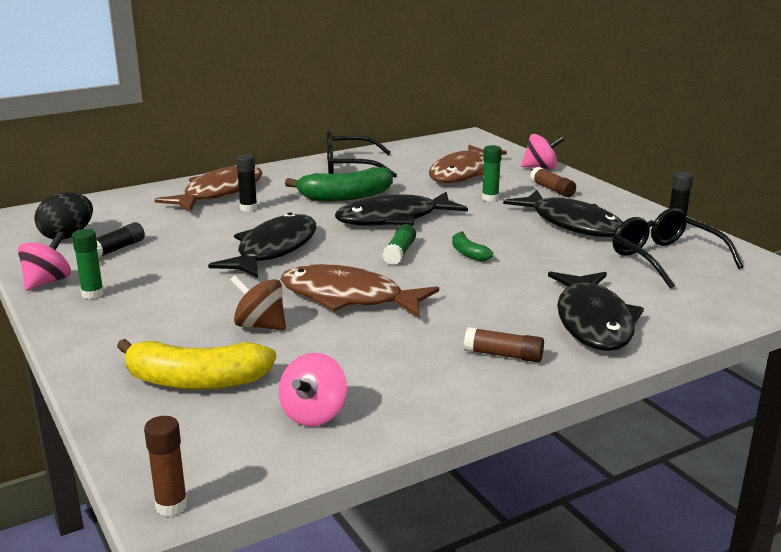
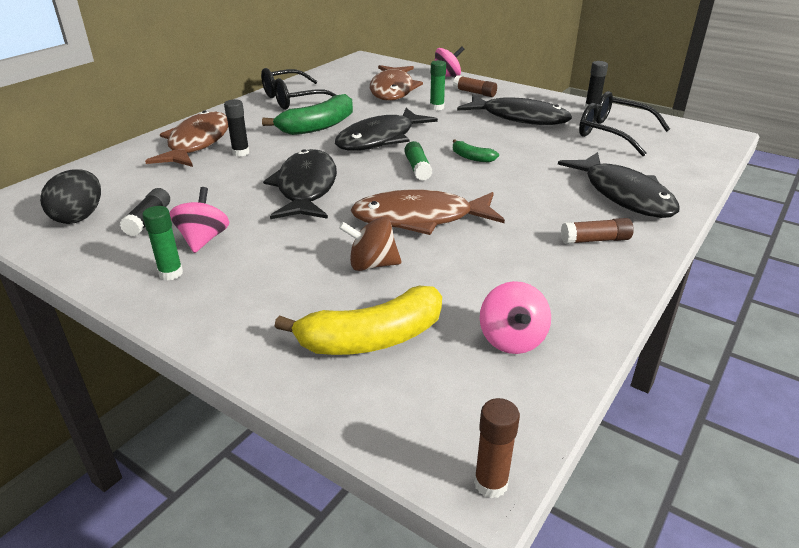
camera: 25 degrees left, 10 degrees up
(47, 282) = (106, 272): pink spinning top -> pink spinning top (203, 239)

